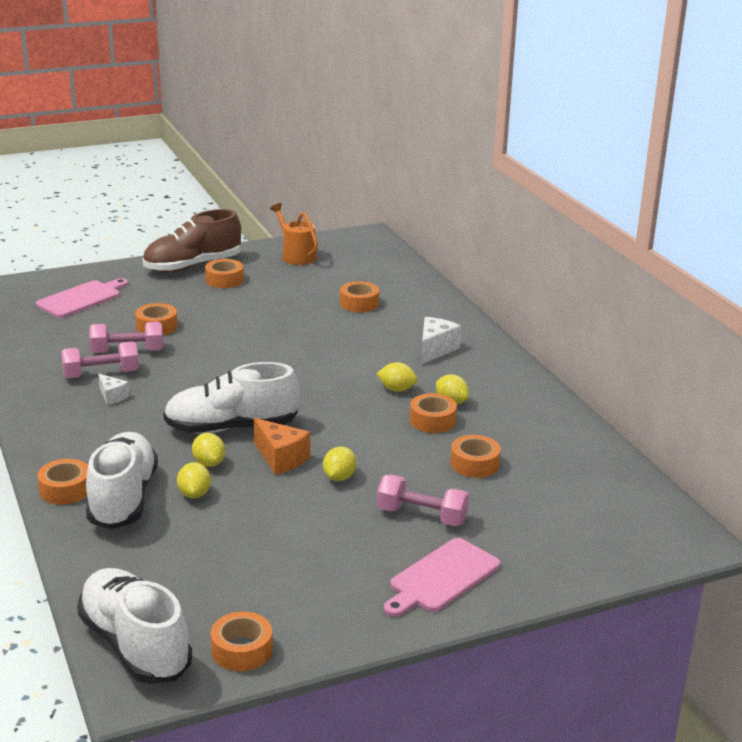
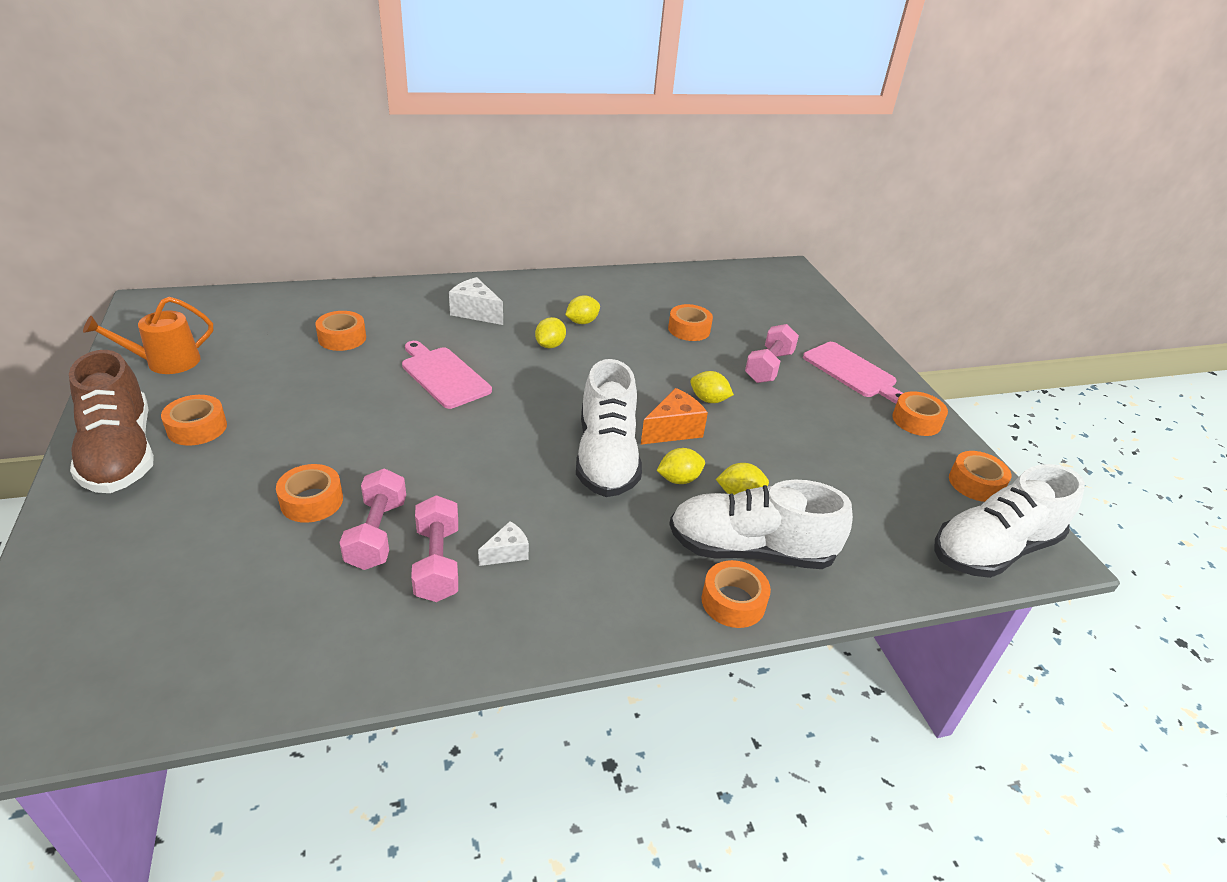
camera: 85 degrees left, 10 degrees up
(81, 298) = (152, 583): pink cutting board -> pink cutting board (443, 375)
(432, 420) = (613, 336): orange tape -> orange tape (916, 421)

